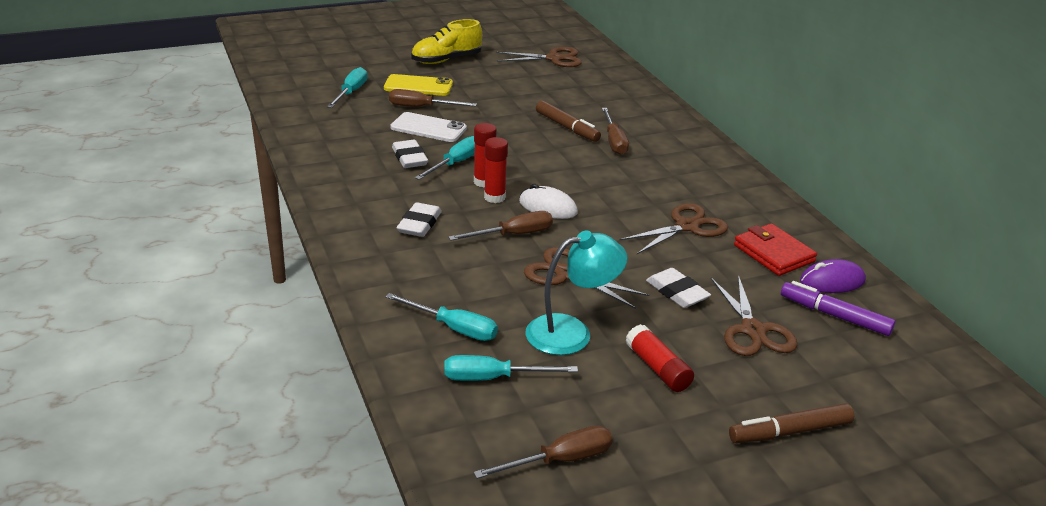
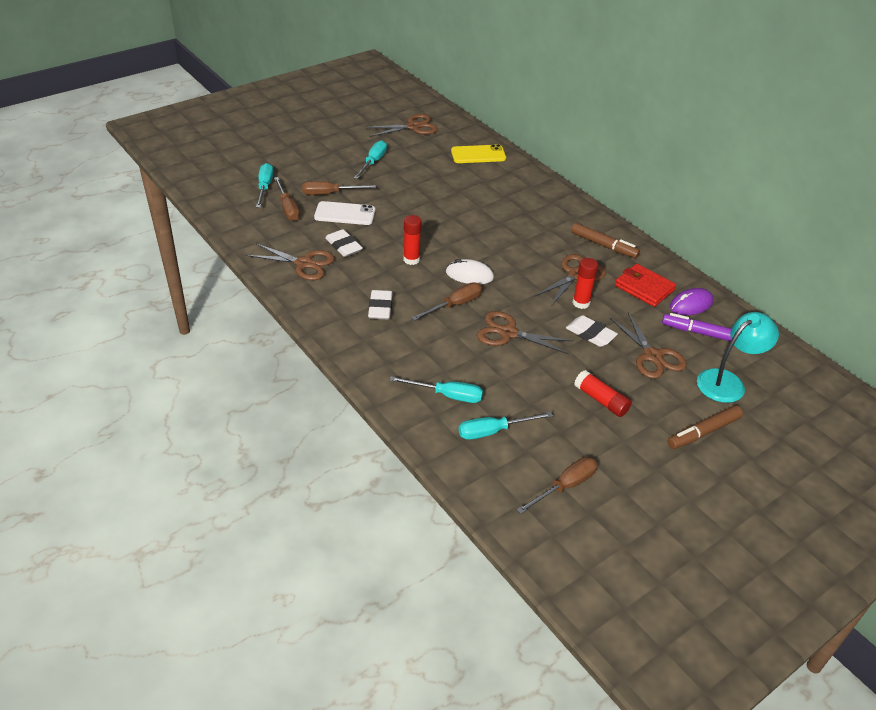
camera: 15 degrees left, 10 degrees up
(353, 168) = (304, 263): none -> brown scissors
(418, 86) = (317, 172): yellow phone -> yellow phone (478, 154)
(446, 60) = (327, 141): yellow shoe -> none
(455, 163) = (381, 245): turquoise screwdriver -> turquoise screwdriver (373, 162)
(494, 197) = (426, 273): red glue stick -> red glue stick (581, 303)
(567, 127) = (452, 196): brown marker -> brown marker (603, 245)
(571, 332) = (531, 382): turquoise lamp -> turquoise lamp (727, 382)
(614, 141) = (493, 204): brown screwdriver -> brown screwdriver (288, 208)

